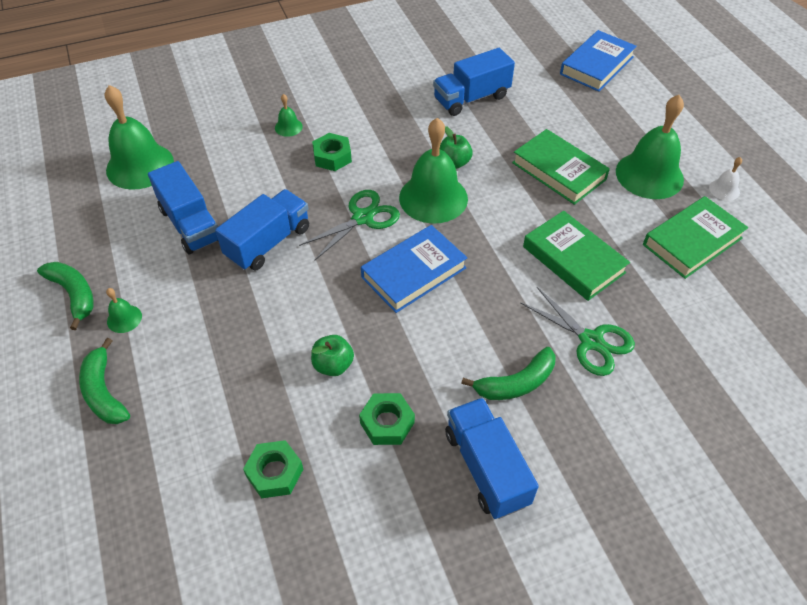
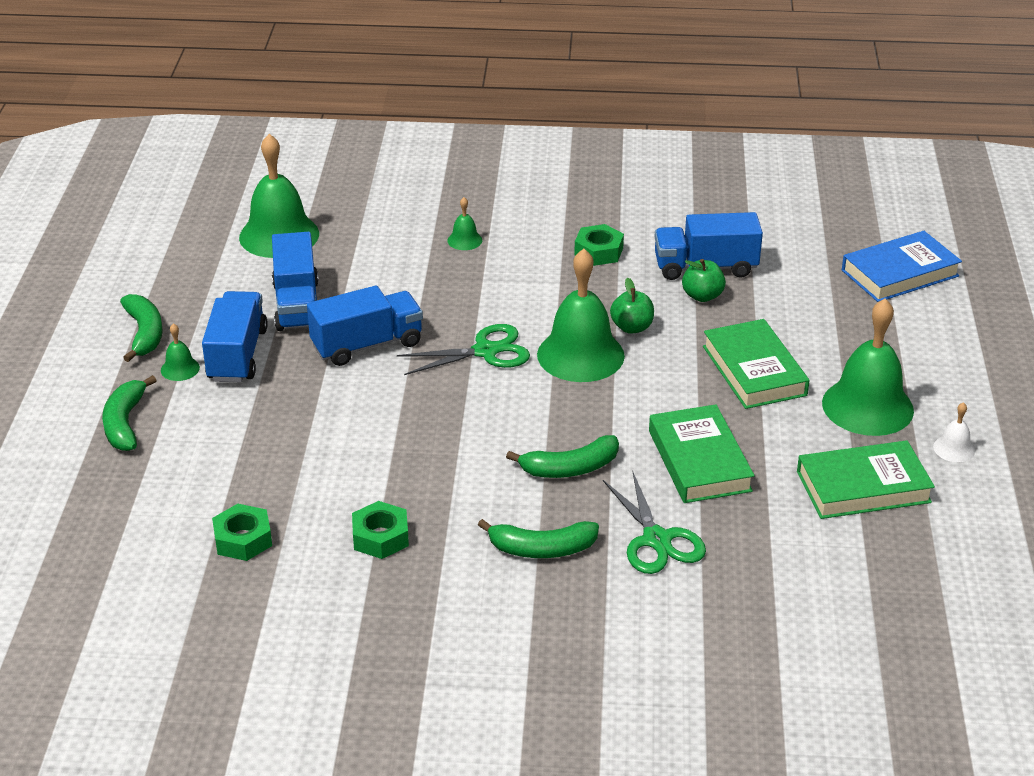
camera: 25 degrees right, 15 degrees down
(332, 157) = (493, 283): green nut -> green nut (598, 251)
(333, 365) = (360, 472): green apple -> green apple (702, 296)
(414, 272) = (505, 418): blue book -> none
(486, 467) = (455, 606): blue truck -> blue truck (237, 355)
(489, 300) = (570, 468): none -> green banana

